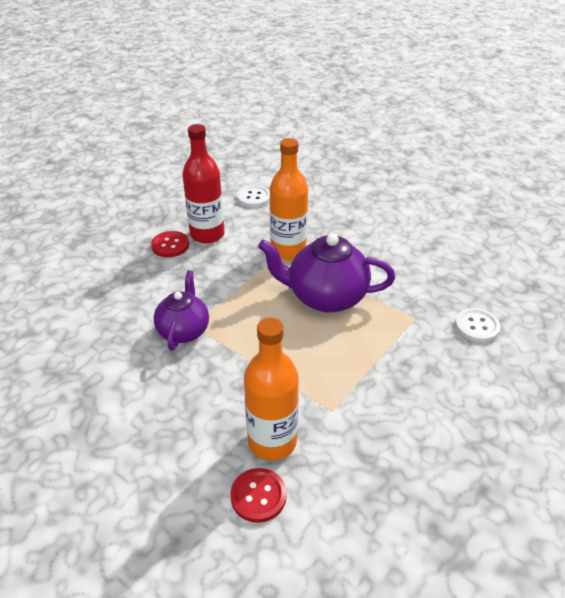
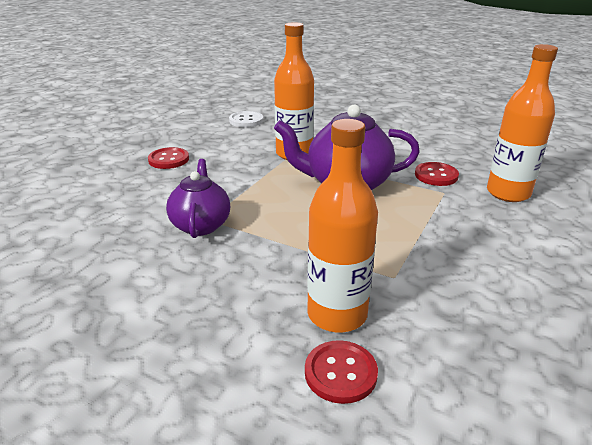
camera: 10 degrees left, 10 degrees down
(207, 234) = (206, 149): red bottle -> none
(415, 295) = (436, 175): none -> red button
(476, 326) = (508, 193): white button -> orange bottle

